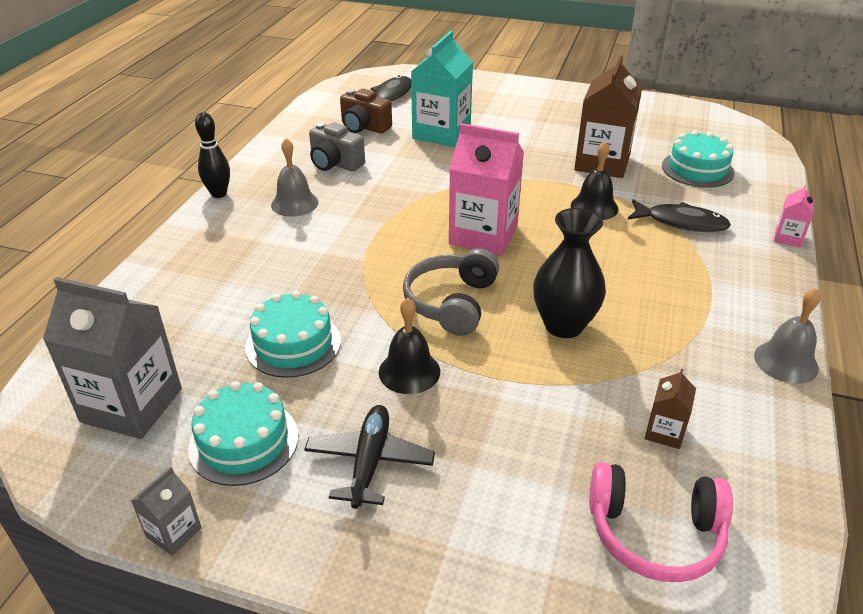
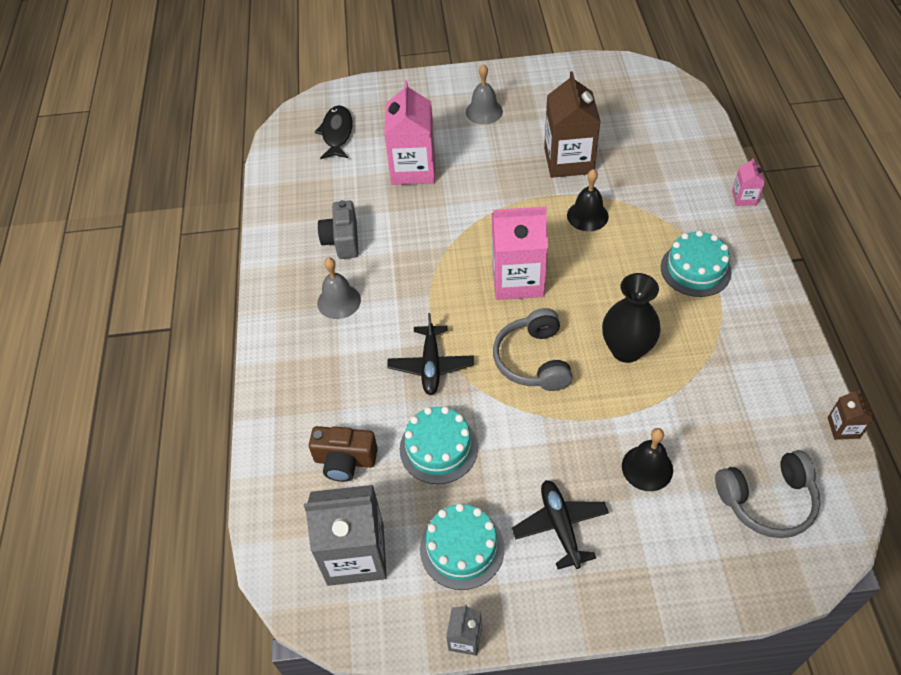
camera: 20 degrees left, 15 degrees up
(219, 194) = (263, 314): black bowling pin -> none
(335, 163) = (342, 240): grey camera -> grey camera turned 75 degrees clockwise
(341, 275) = (431, 365): none -> black plane
(364, 127) = (338, 184): brown camera -> brown camera (345, 461)
(409, 371) = (540, 438): black bell -> black bell (647, 468)
(441, 133) = (413, 169): turquoise carton -> pink carton
(655, 534) = (767, 501): pink headphones -> grey headphones
(664, 432) = (738, 418): brown carton -> brown carton (843, 428)
(681, 222) = (661, 209): black fish -> none
(697, 169) = (646, 142): turquoise cake -> turquoise cake (695, 269)
(786, 361) = (789, 324): grey bell -> grey bell (484, 111)

